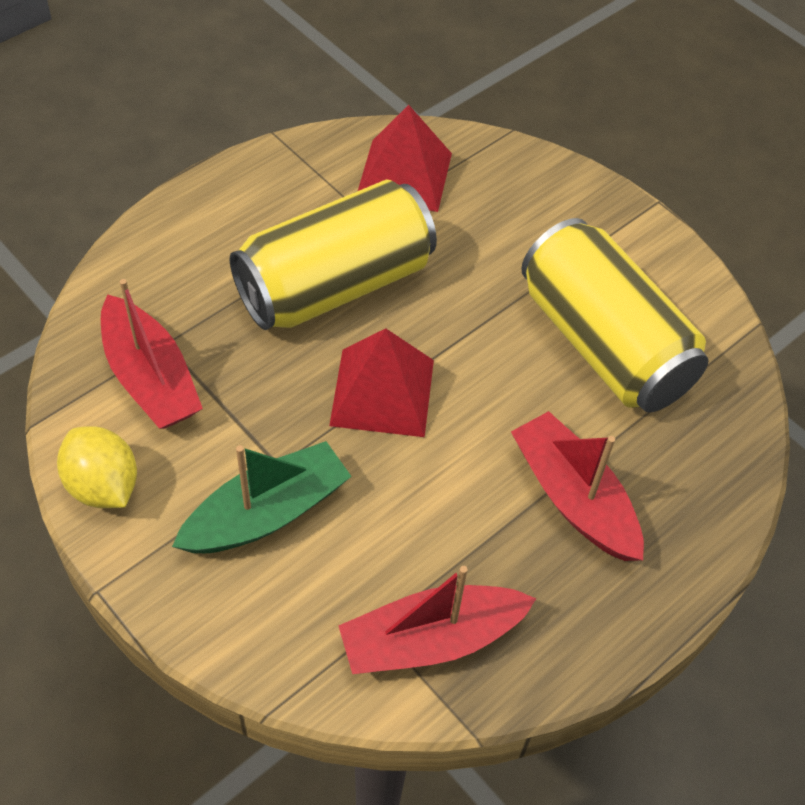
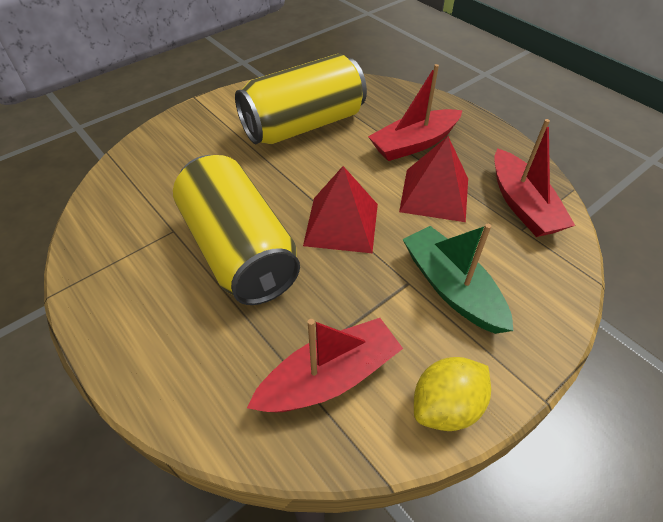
camera: 85 degrees left, 5 degrees down
(404, 175) = (133, 209): red pyramid -> red pyramid (434, 194)

